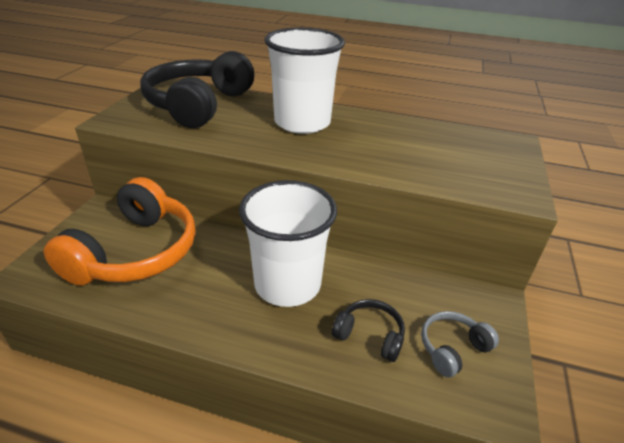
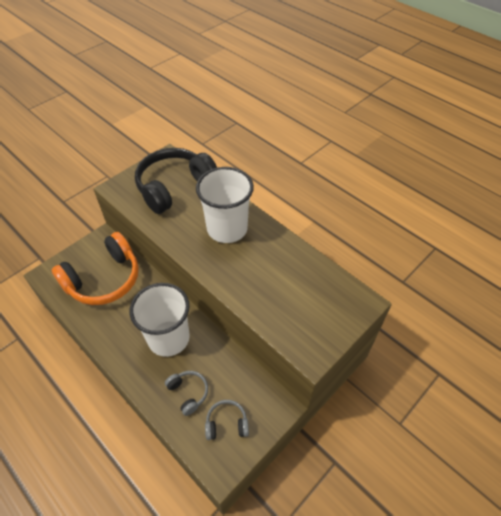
camera: 30 degrees right, 15 degrees up
(370, 335) = (188, 393): black headphones -> grey headphones

